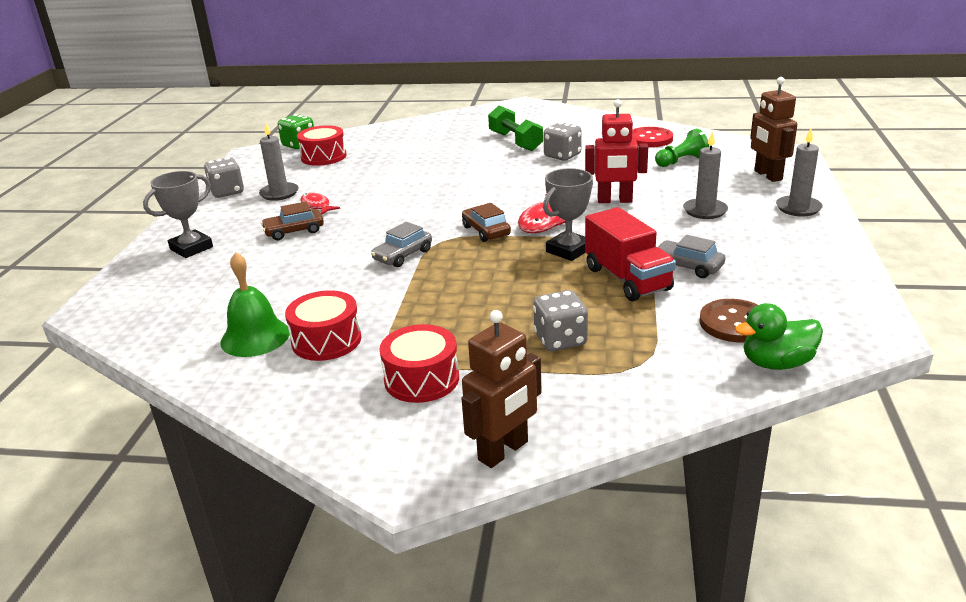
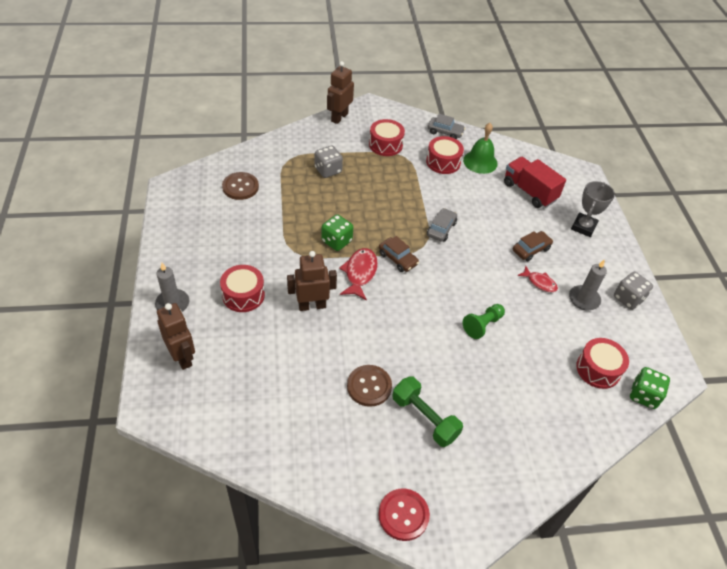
camera: 160 degrees right, 20 degrees up
(562, 156) = (369, 386): grey dice -> brown button
(568, 250) = (336, 241): grey trophy -> green dice
(614, 201) = (312, 305): red robot -> brown robot
(627, 279) = (297, 216): red truck -> red truck (529, 191)
(650, 139) = (285, 434): red button -> red button (403, 515)
(681, 161) = (255, 381): green pawn -> green pawn (482, 325)
(687, 266) = (261, 230): grey car -> grey car (445, 132)
(705, 211) = (243, 295): grey candle -> red drum
(776, 363) = (225, 164): green duck -> none

